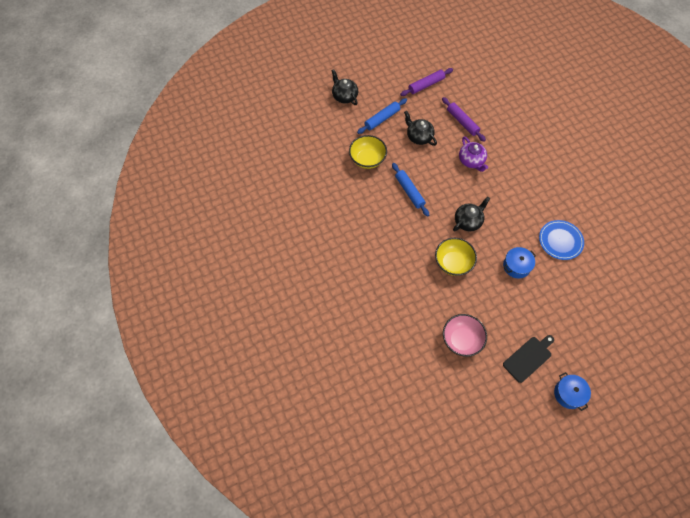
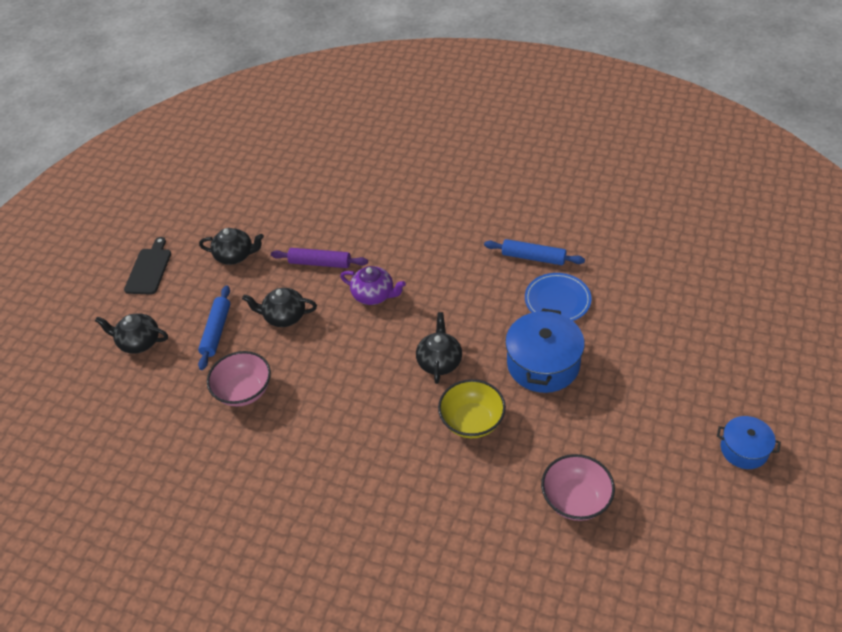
camera: 40 degrees left, 15 degrees down
(367, 159) = (244, 391): yellow bowl -> pink bowl
(409, 192) = (336, 385): blue rolling pin -> blue rolling pin (533, 257)
(426, 85) = (235, 256): purple rolling pin -> black teapot
(516, 266) = (543, 364): blue pot -> blue pot, size x1.70
(528, 358) = (664, 450): black cutting board -> black cutting board (149, 269)

